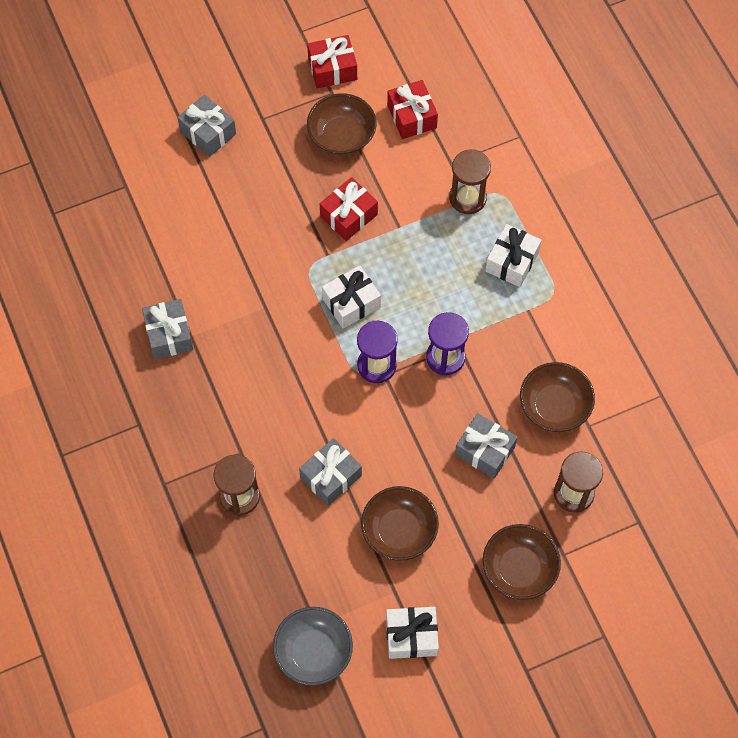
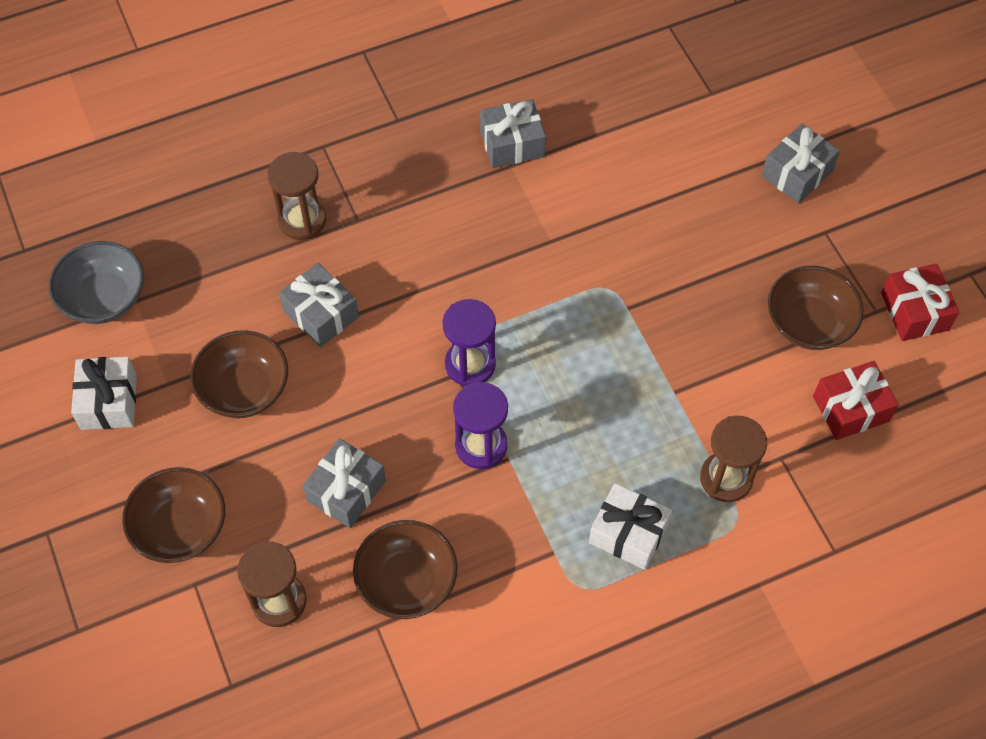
camera: 90 degrees right, 5 degrees down
(348, 215) = (688, 332): red gift -> none
(351, 303) = (559, 335): white gift -> none

